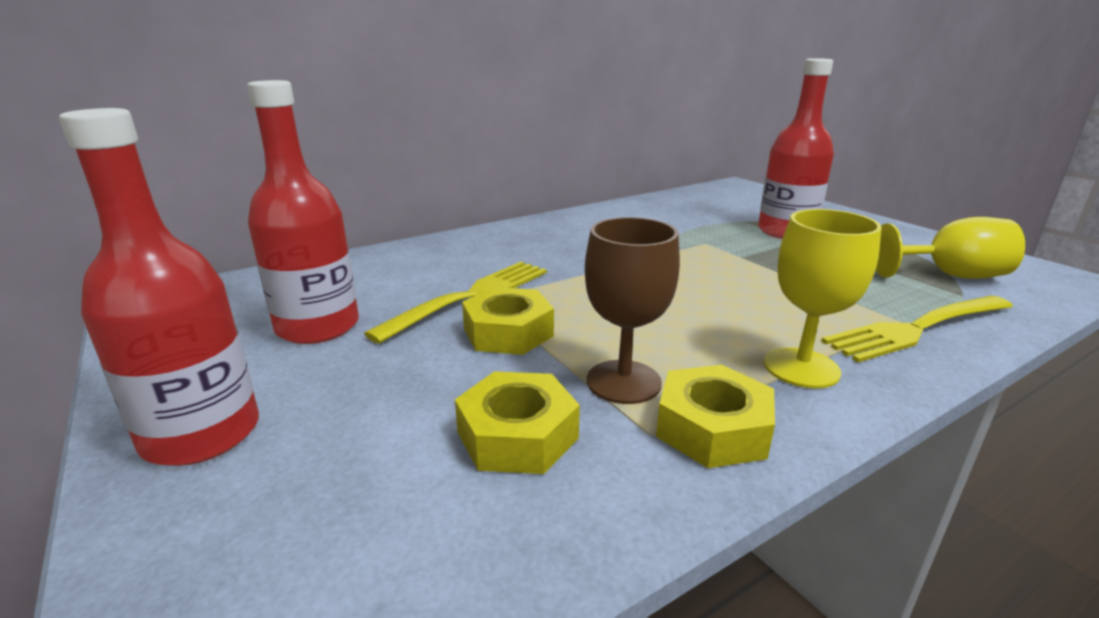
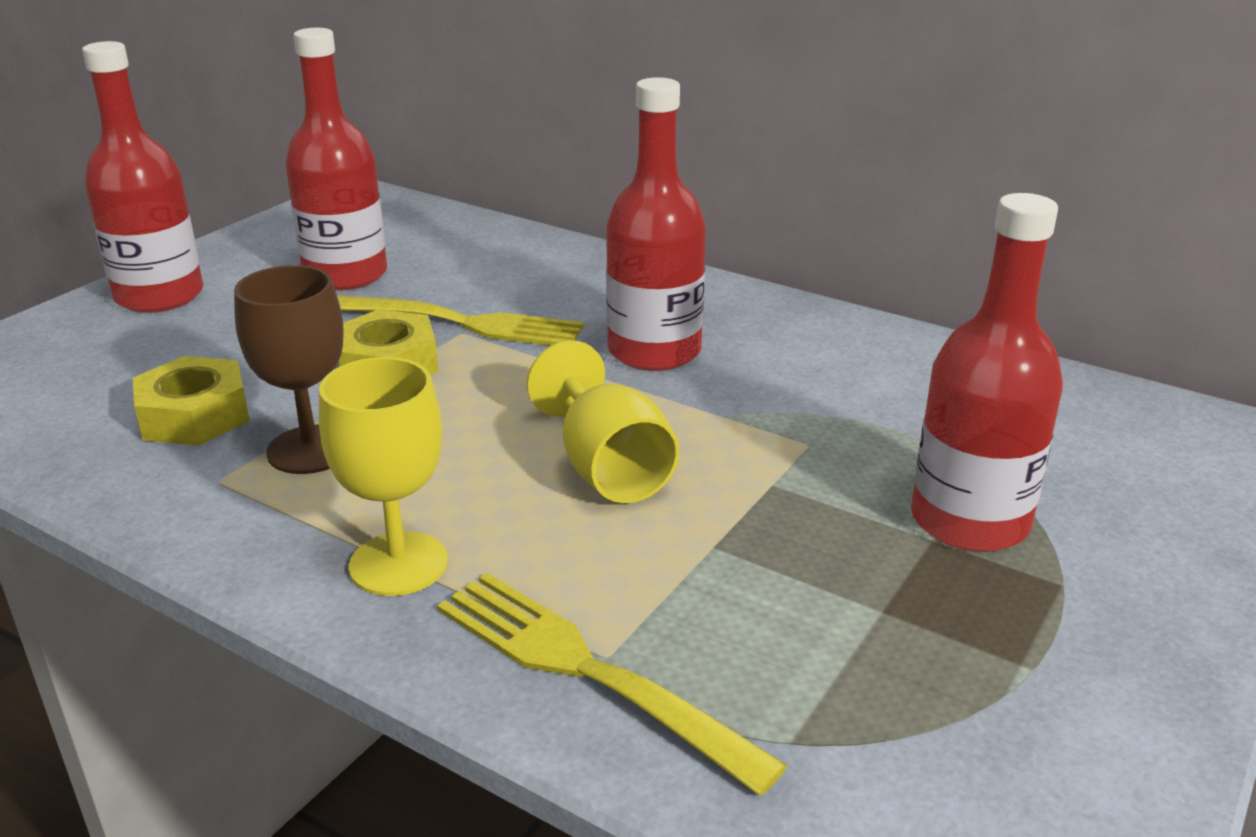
camera: 65 degrees right, 5 degrees up
(574, 254) = (654, 351): none -> red bottle
(712, 429) = (237, 514): yellow nut -> none
(950, 276) = (896, 733): yellow goblet -> yellow goblet (608, 469)

